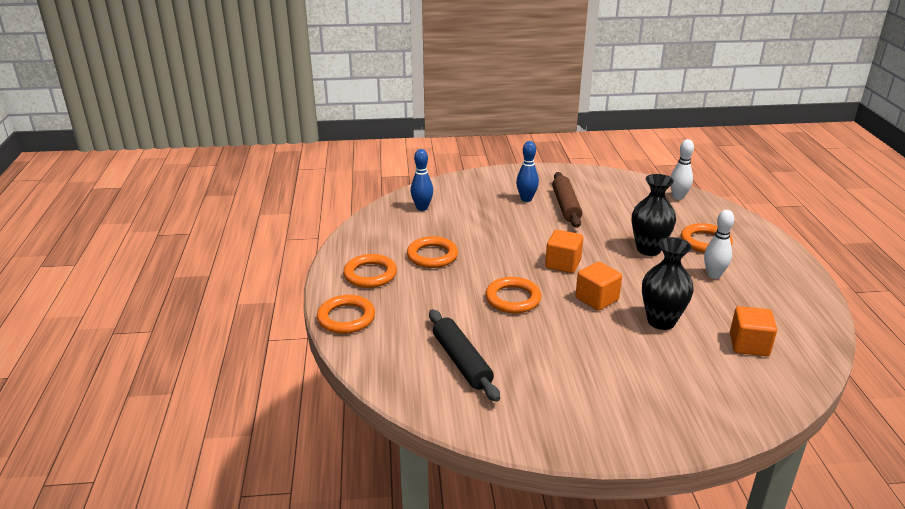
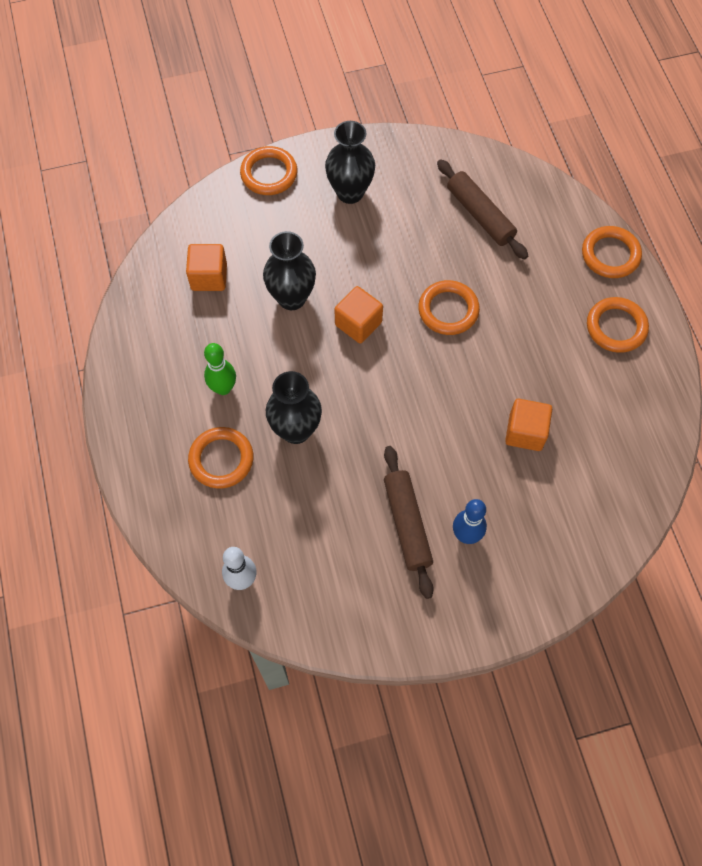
camera: 170 degrees right, 35 degrees up
(422, 208) = (607, 484): blue bowling pin -> none
(432, 256) = (558, 374): orange ring -> orange ring (269, 174)
(462, 361) = (480, 215): black rolling pin -> brown rolling pin
(563, 264) = (400, 382): orange cube -> orange cube (525, 432)
(603, 398) = (350, 192): none -> black vase
(713, 275) = (223, 388): white bowling pin -> green bowling pin

